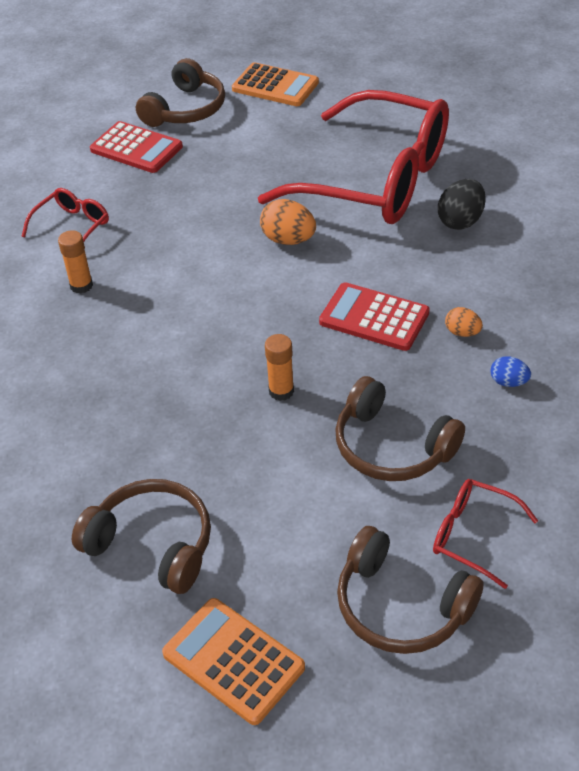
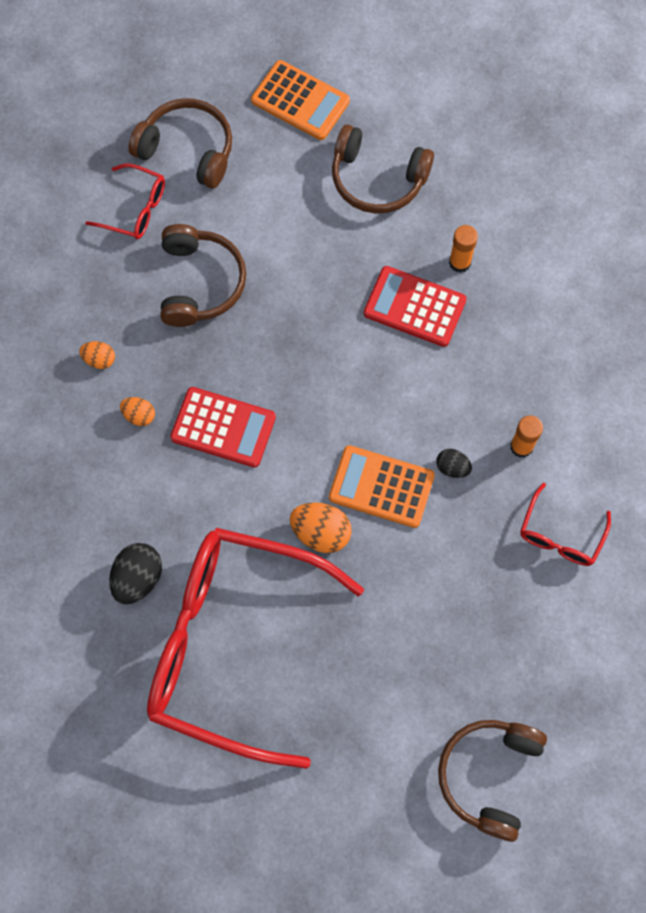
camera: 170 degrees right, 25 degrees up
(136, 148) = (530, 685): red calculator -> red calculator (414, 307)
(153, 275) = (452, 467): none -> black egg
(275, 86) = (381, 841): orange calculator -> orange calculator (381, 487)
(281, 391) = (300, 332): orange glue stick -> orange glue stick (459, 262)
(392, 446) = (200, 283): brown headphones -> brown headphones turned 60 degrees clockwise
(508, 382) = (99, 359): blue egg -> orange egg

